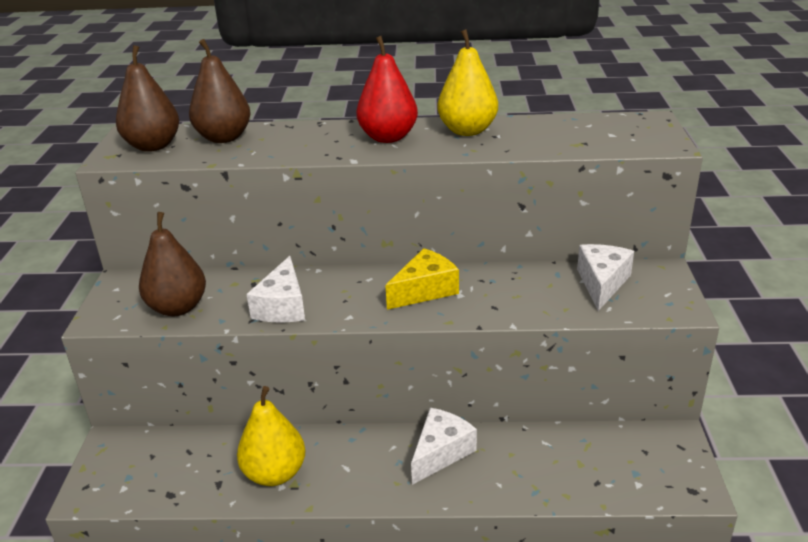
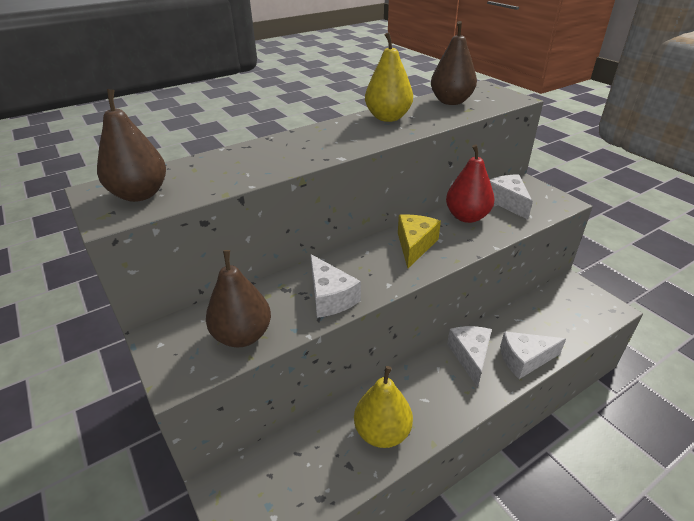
camera: 35 degrees left, 5 degrees up
(224, 138) = (202, 169): brown pear -> brown pear (451, 101)
(388, 137) = (340, 135): red pear -> red pear (467, 217)
(500, 485) = (524, 359): none -> white cheese

